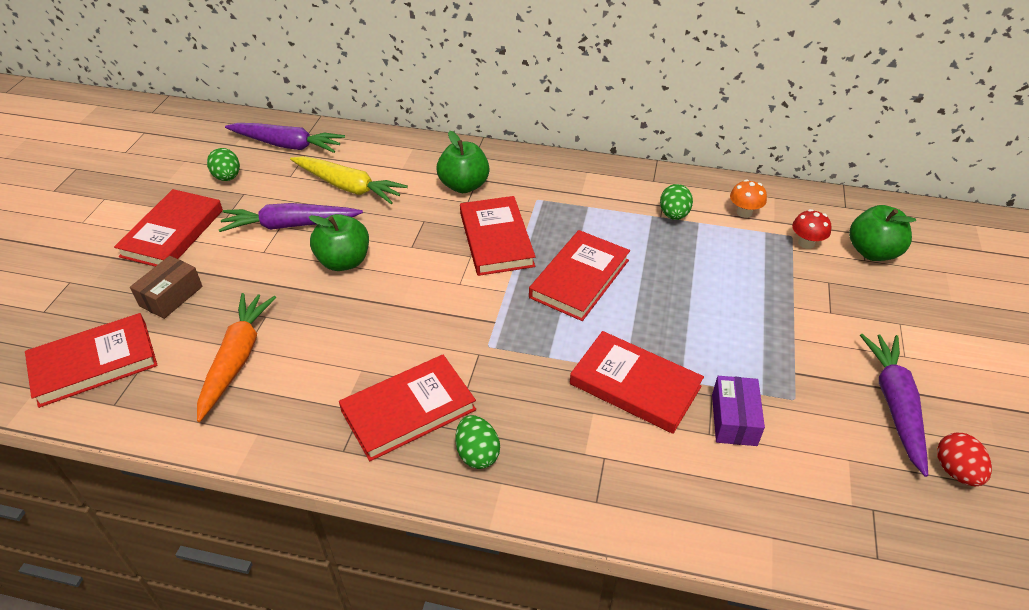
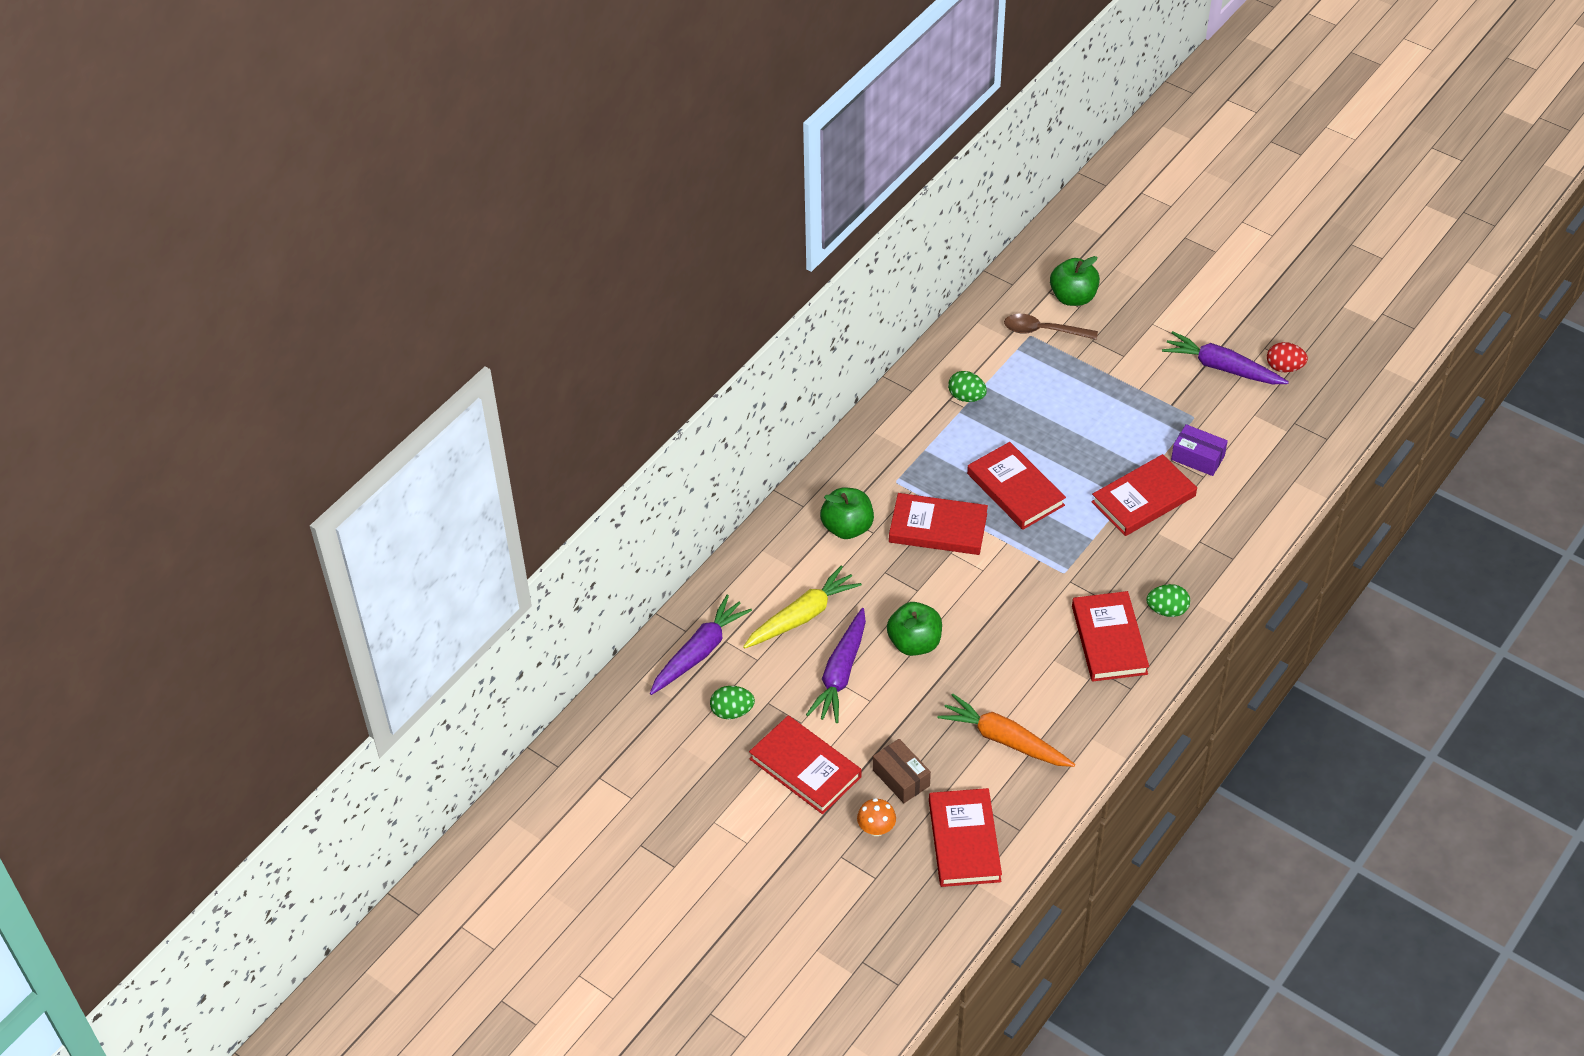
camera: 65 degrees left, 5 degrees up
(744, 212) = (987, 350): orange mushroom -> orange mushroom (876, 829)
(806, 243) = (1043, 331): red mushroom -> brown spoon

